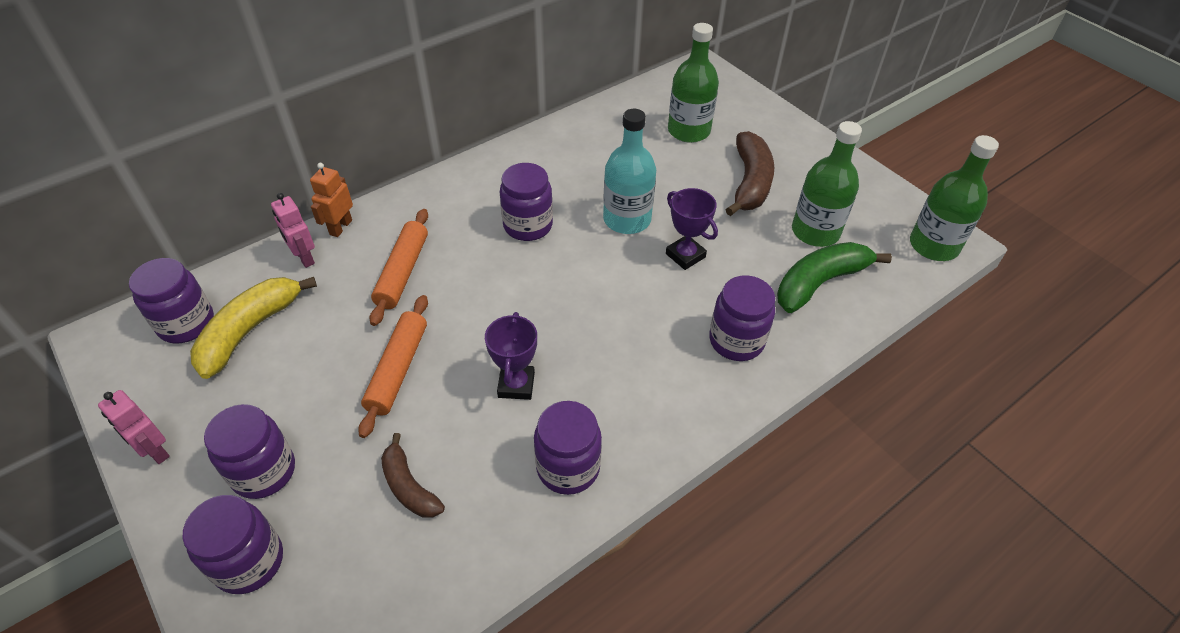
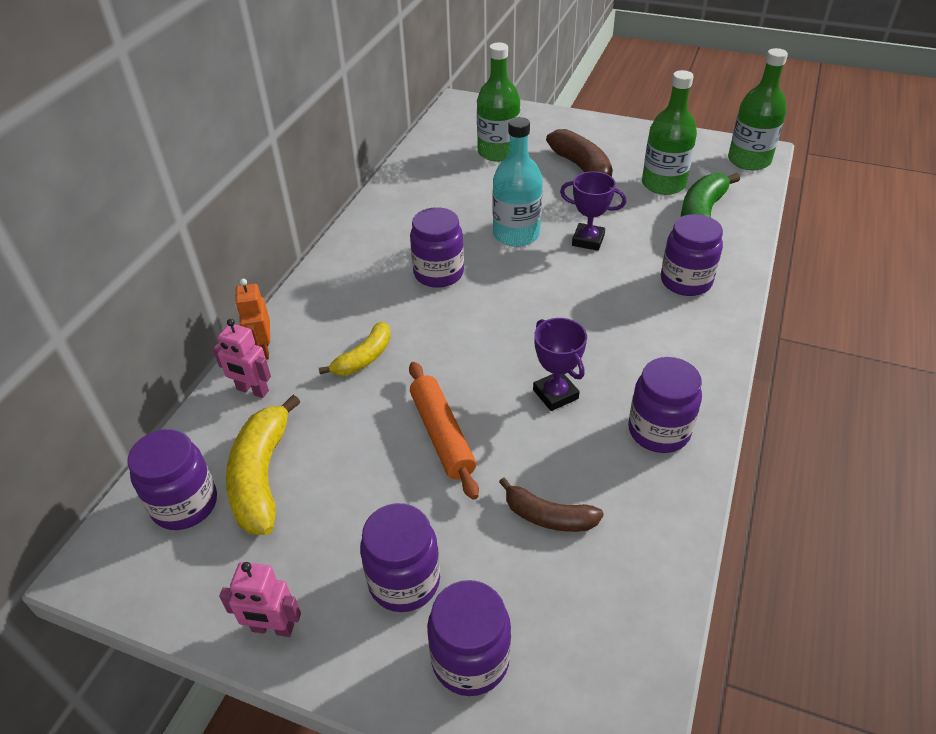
camera: 30 degrees left, 5 degrees down
(403, 272) = (364, 358): orange rolling pin -> yellow banana

